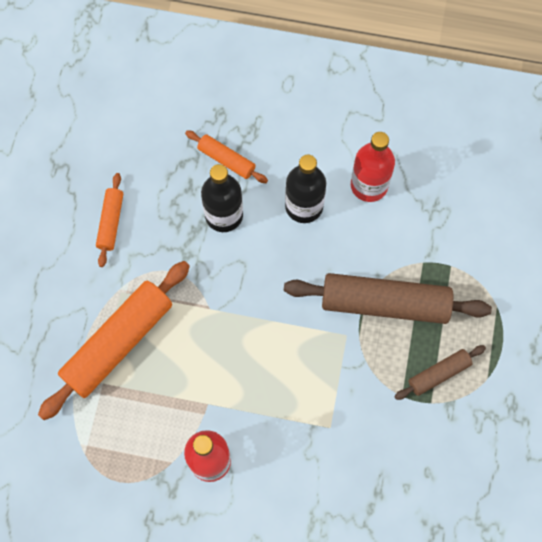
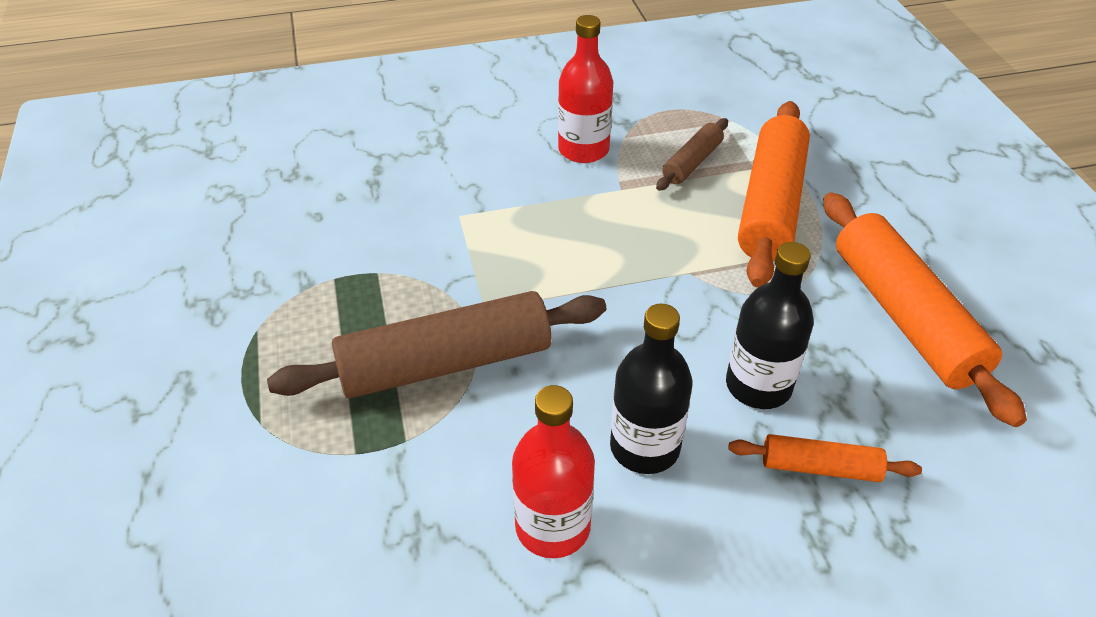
camera: 155 degrees right, 25 degrees down
(111, 222) = (904, 316): orange rolling pin -> orange rolling pin, size x1.99
(438, 374) = (332, 310): brown rolling pin -> brown rolling pin (692, 162)

